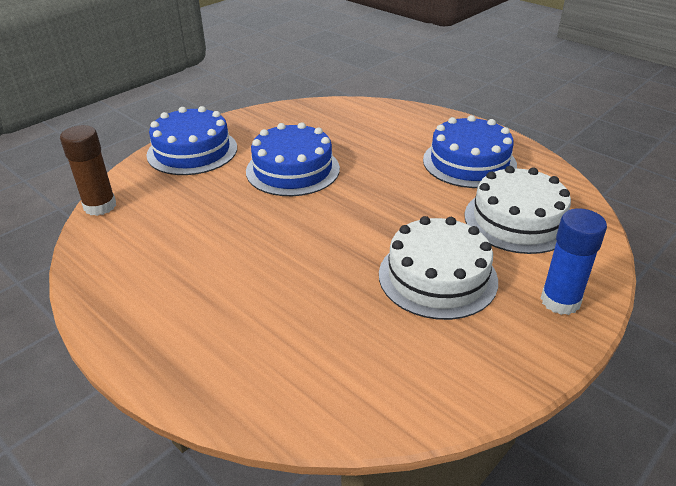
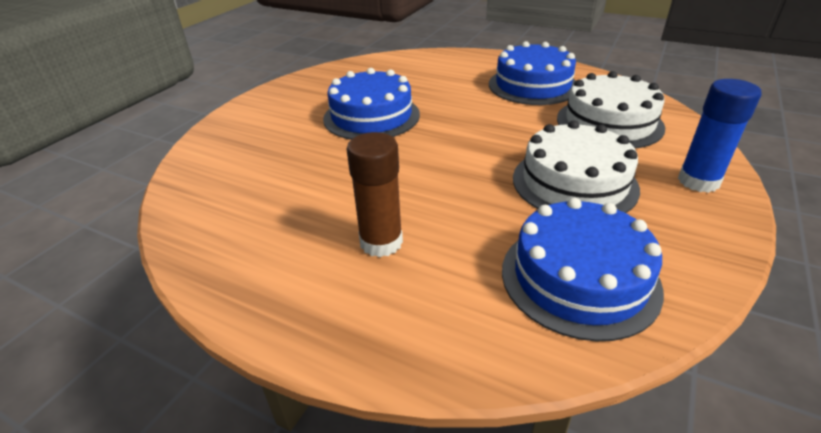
camera: 15 degrees left, 0 degrees up
(100, 206) = (176, 183): brown glue stick -> brown glue stick (381, 242)
(192, 151) = (257, 116): blue cake -> blue cake (579, 278)

